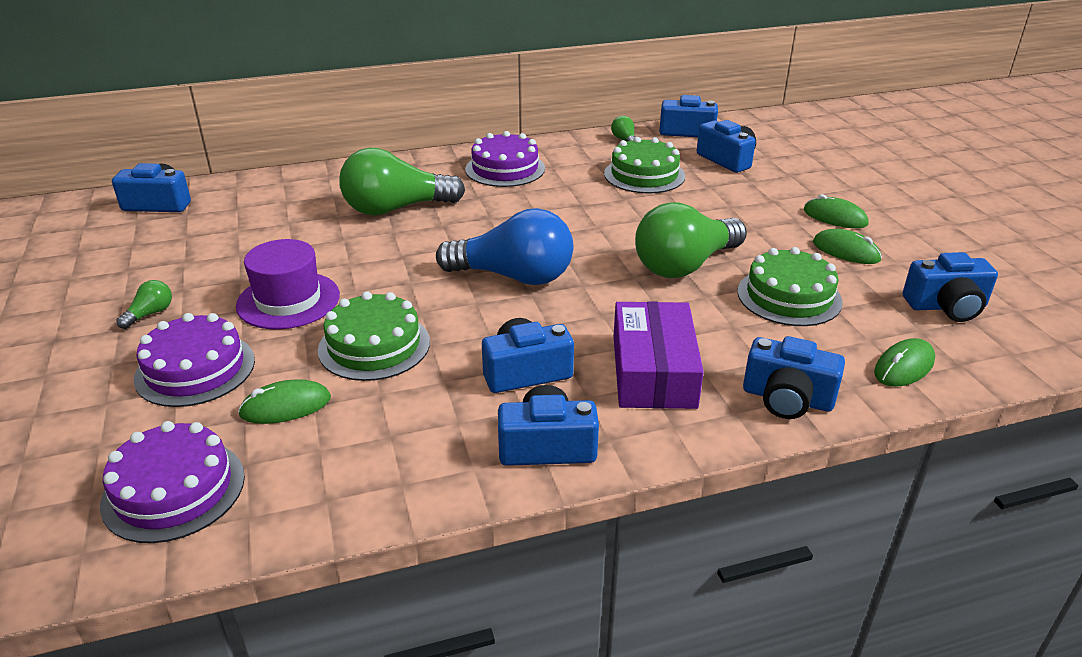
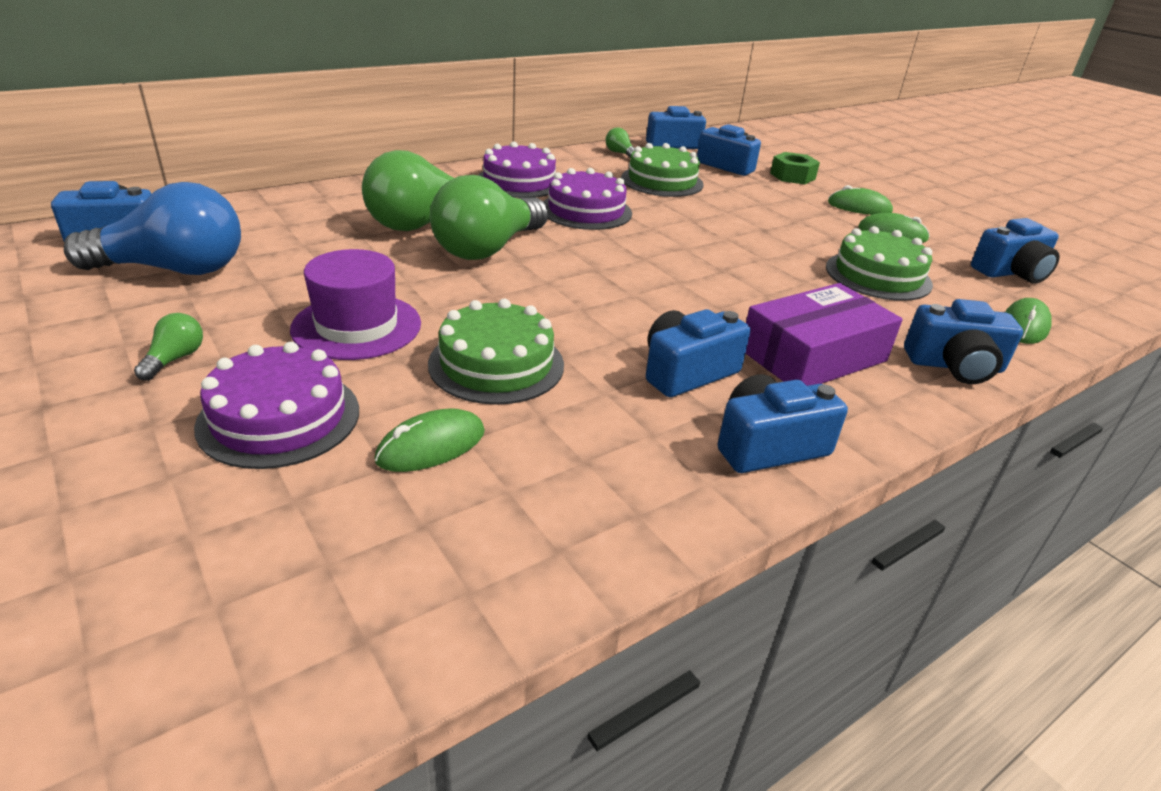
camera: 20 degrees left, 0 degrees up
(174, 490) = (339, 576): purple cake -> purple cake (586, 211)
(514, 276) = (603, 279): blue light bulb -> blue light bulb (174, 269)
(653, 371) = (813, 355): purple box -> purple box turned 75 degrees clockwise
(685, 265) = (763, 256): green light bulb -> green light bulb (488, 248)
(790, 175) = (792, 176): none -> green nut

